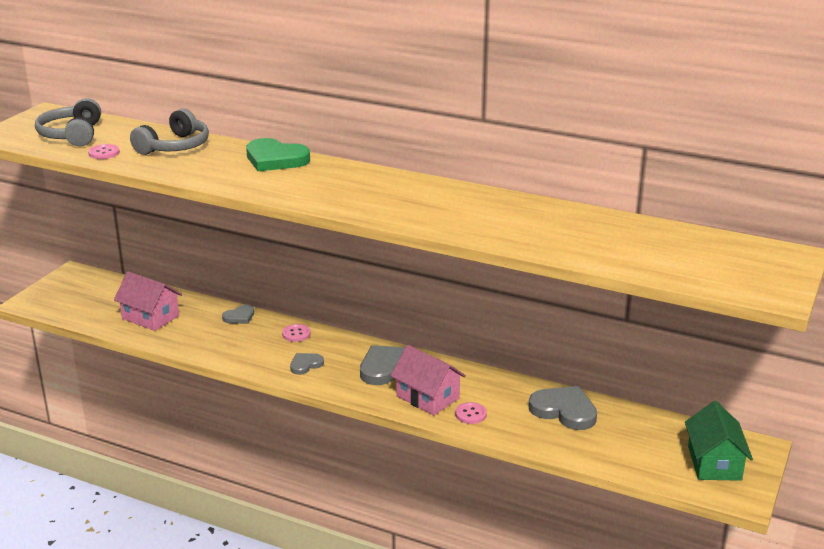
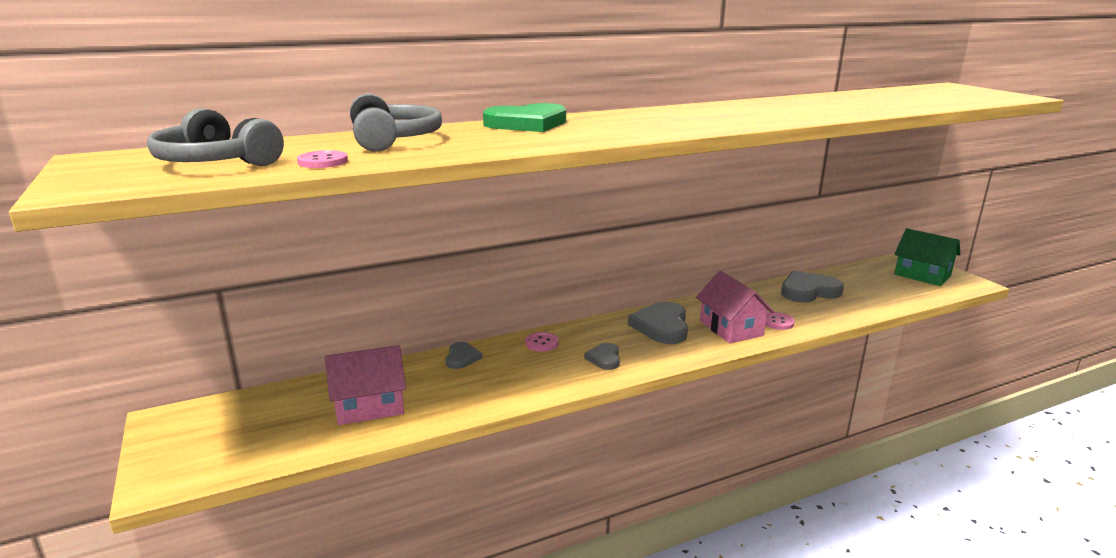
camera: 50 degrees left, 5 degrees down
(427, 397) = (731, 328): pink house -> pink house turned 75 degrees clockwise

